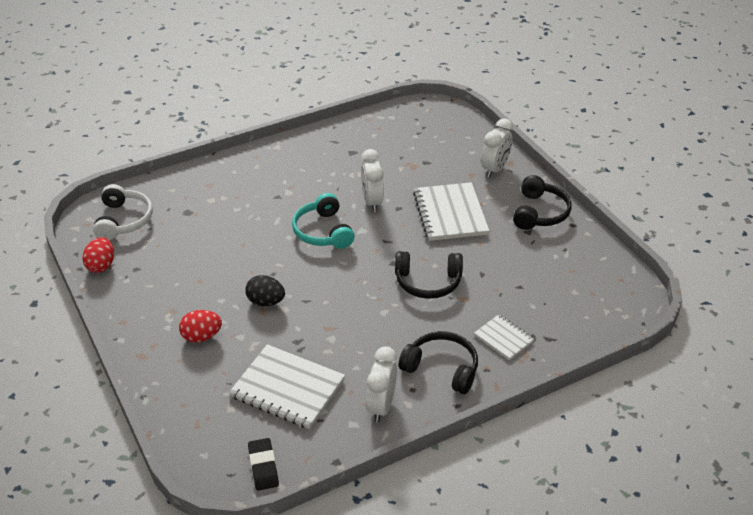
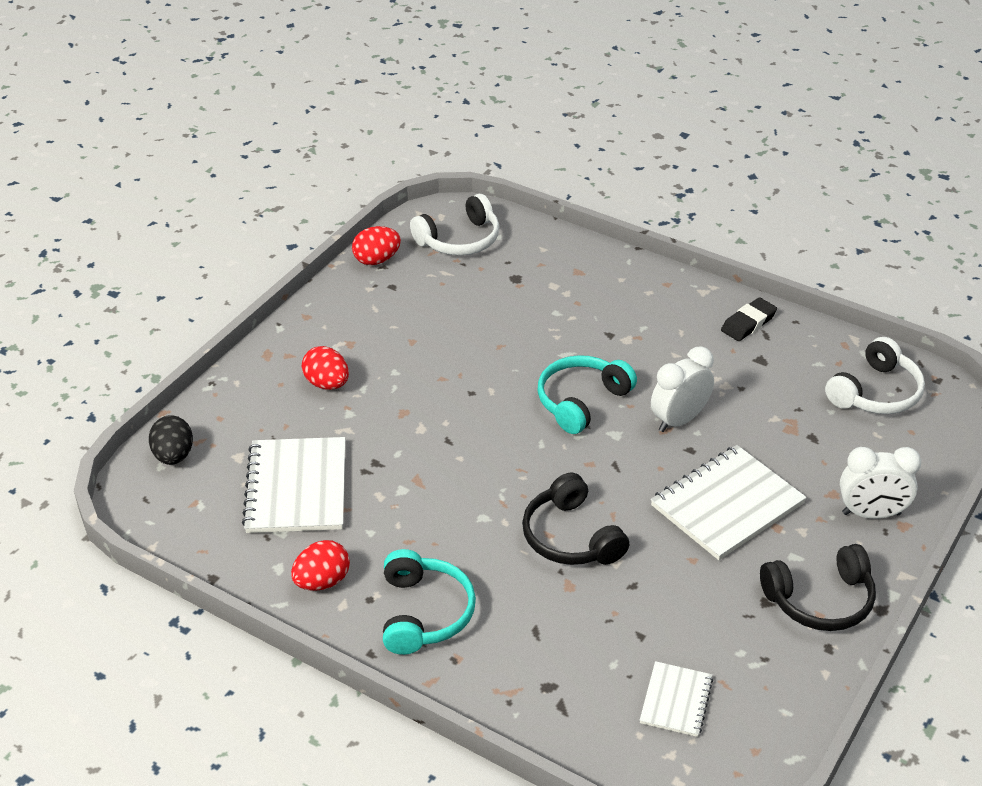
camera: 60 degrees right, 0 degrees up
(263, 466) = (170, 520): black eraser -> black eraser (748, 323)
(266, 302) = (419, 408): black egg -> black egg (173, 456)
(381, 406) = (322, 581): white clock -> red egg
(412, 127) = (876, 393): none -> white headphones
(441, 368) = (424, 613): black headphones -> turquoise headphones
(503, 338) = (525, 656): white notebook -> white notebook (676, 700)

